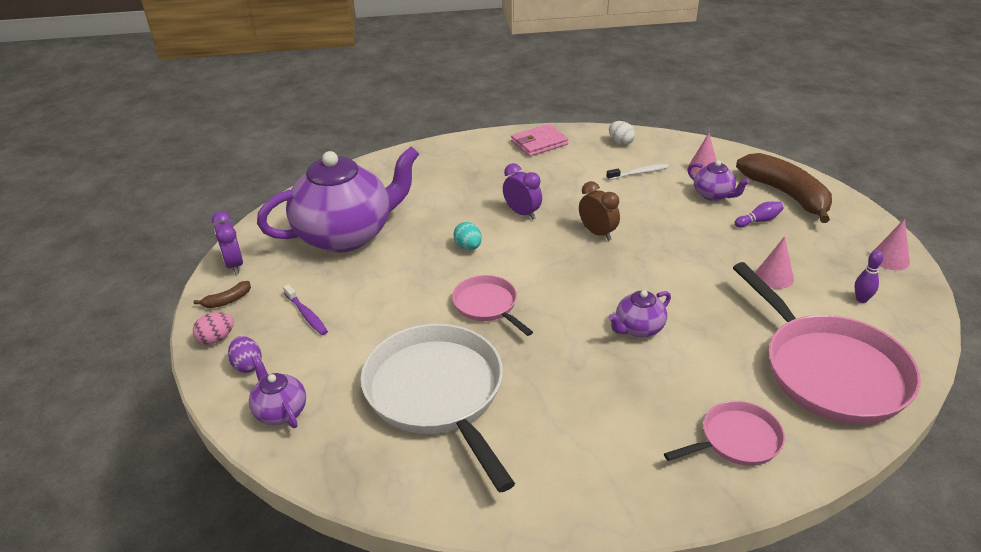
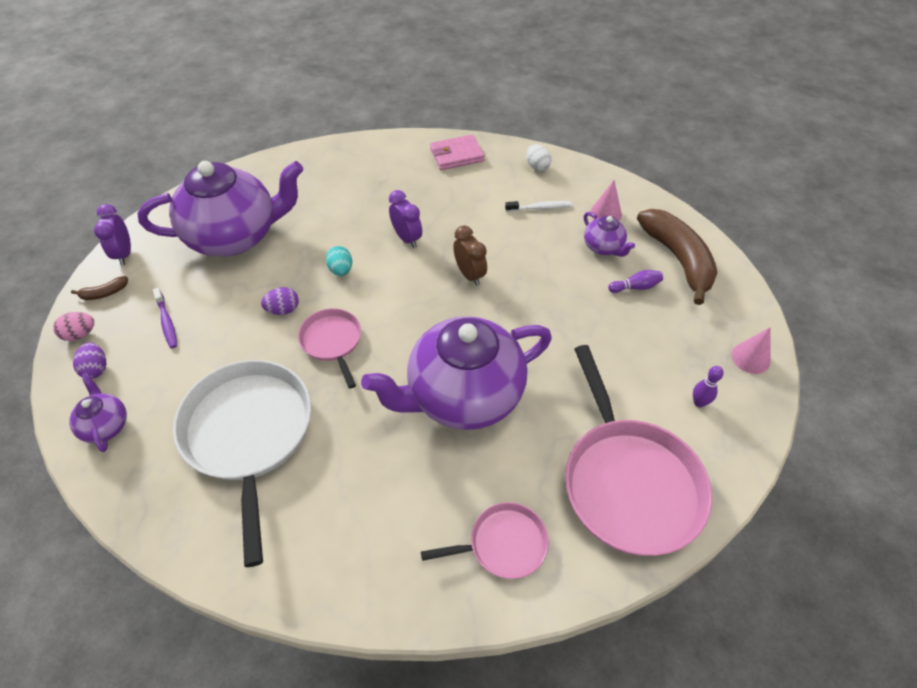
camera: 10 degrees right, 15 degrees up
(424, 287) = (283, 310): none -> purple egg
(638, 328) = (463, 396): purple teapot -> purple teapot, size x2.32
(774, 277) = (622, 358): pink cone -> none

